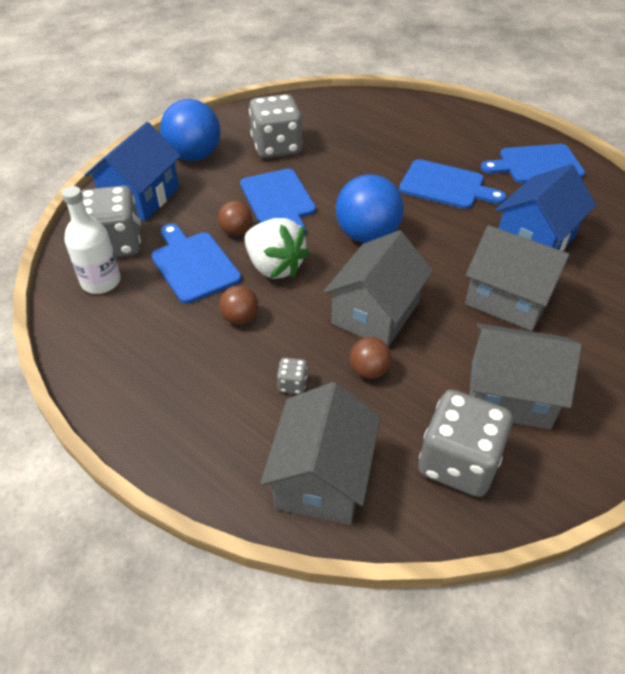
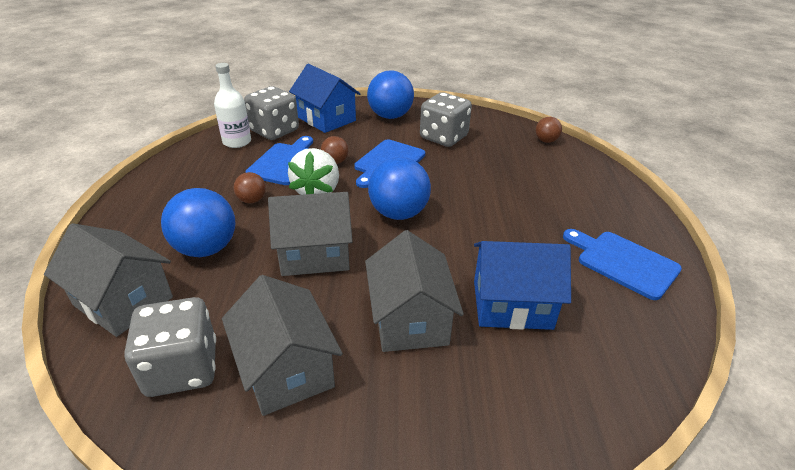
camera: 50 degrees right, 10 degrees down
(141, 197) = (326, 119): blue house -> blue house turned 60 degrees clockwise
(292, 384) = (206, 249): grey dice -> blue ball
(322, 478) = (123, 301): grey house -> grey house turned 60 degrees clockwise
(369, 370) = (249, 277): brown ball -> brown ball (546, 141)
(446, 186) = (512, 225): blue cutting board -> none

